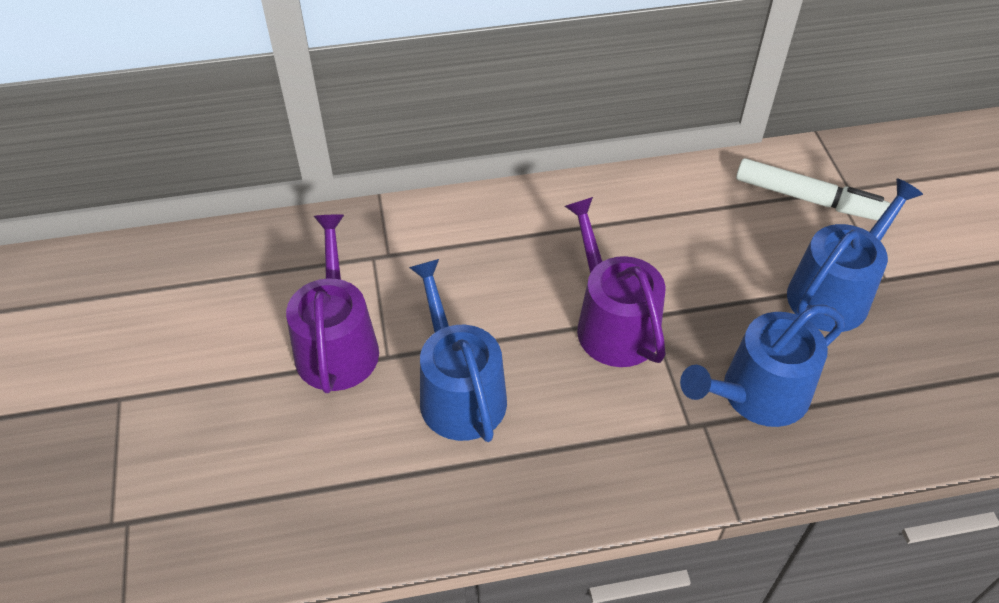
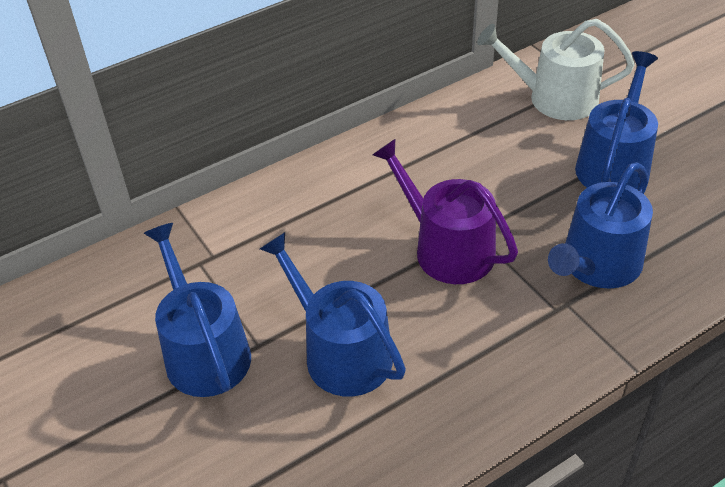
camera: 20 degrees left, 5 degrees down
(337, 344) = (204, 351): purple watering can -> blue watering can
(808, 198) = (554, 98): white marker -> white watering can

